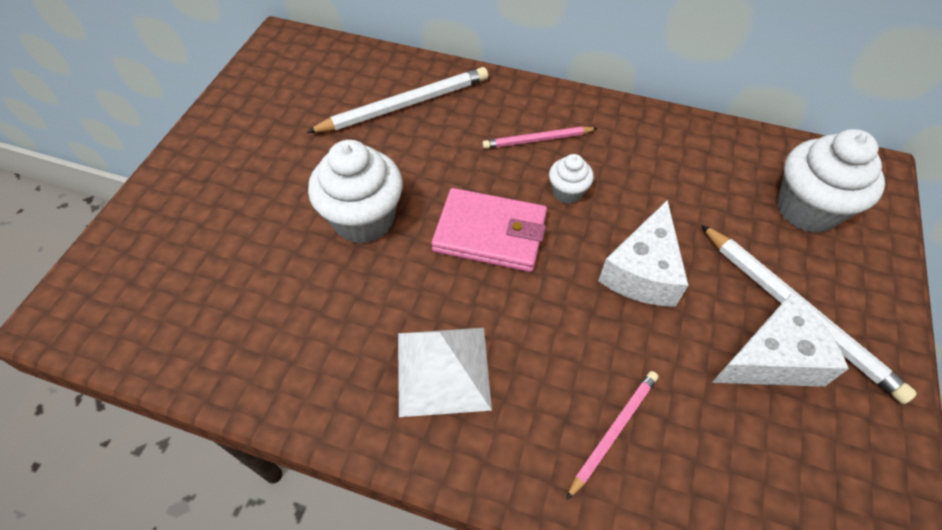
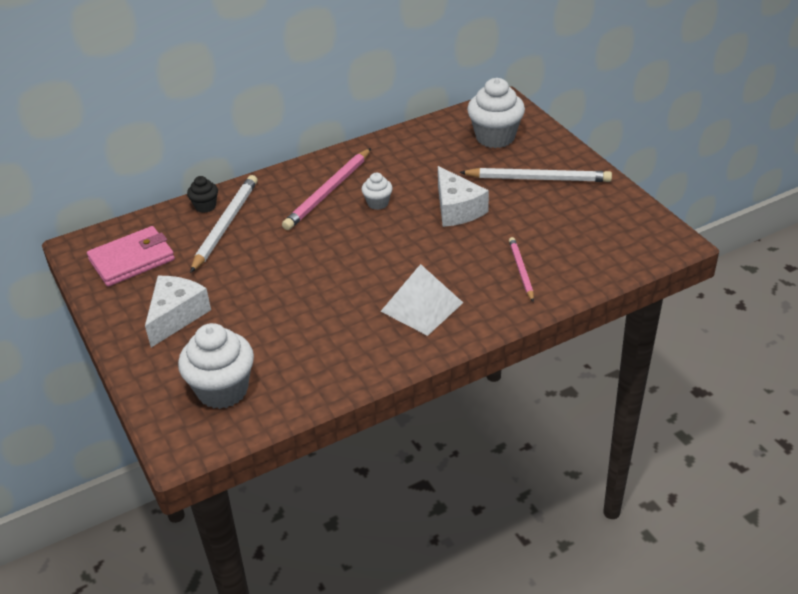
camera: 45 degrees left, 15 degrees down
(364, 219) = (289, 286): white cupcake -> white cupcake (222, 390)
(415, 72) = (205, 206): none -> black cupcake
(490, 233) = (365, 245): pink wallet -> pink wallet (132, 260)
(537, 140) = (329, 192): pink pencil -> pink pencil, size x1.71
(772, 359) = (548, 202): white cheese -> white cheese (176, 316)

